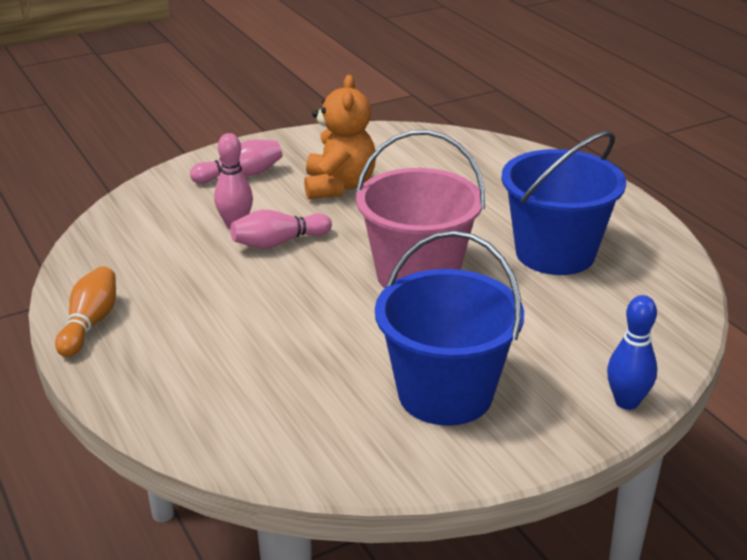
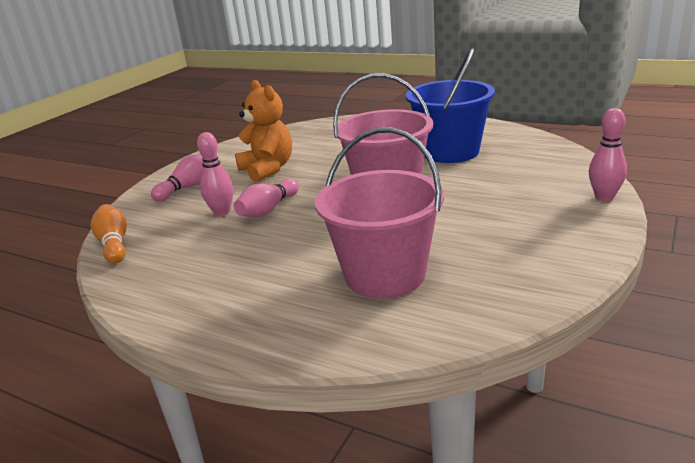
camera: 30 degrees left, 5 degrees down
(90, 323) = (181, 313): orange bowling pin -> orange bowling pin (114, 244)
(286, 375) = (385, 275): none -> pink bucket
(445, 394) = (503, 238): blue bucket -> none
(627, 402) = (604, 197): blue bowling pin -> pink bowling pin

